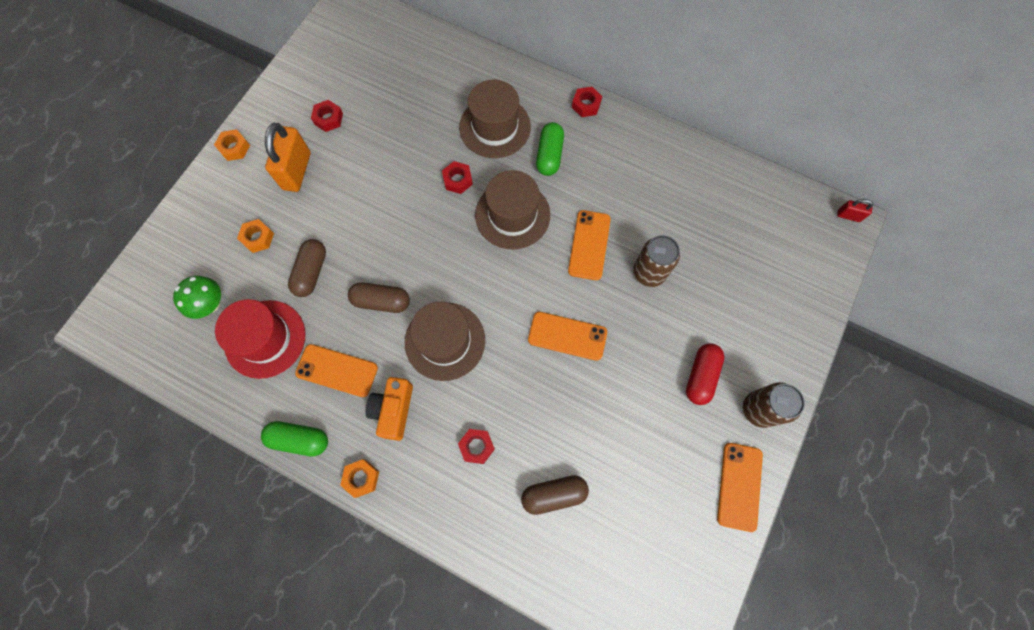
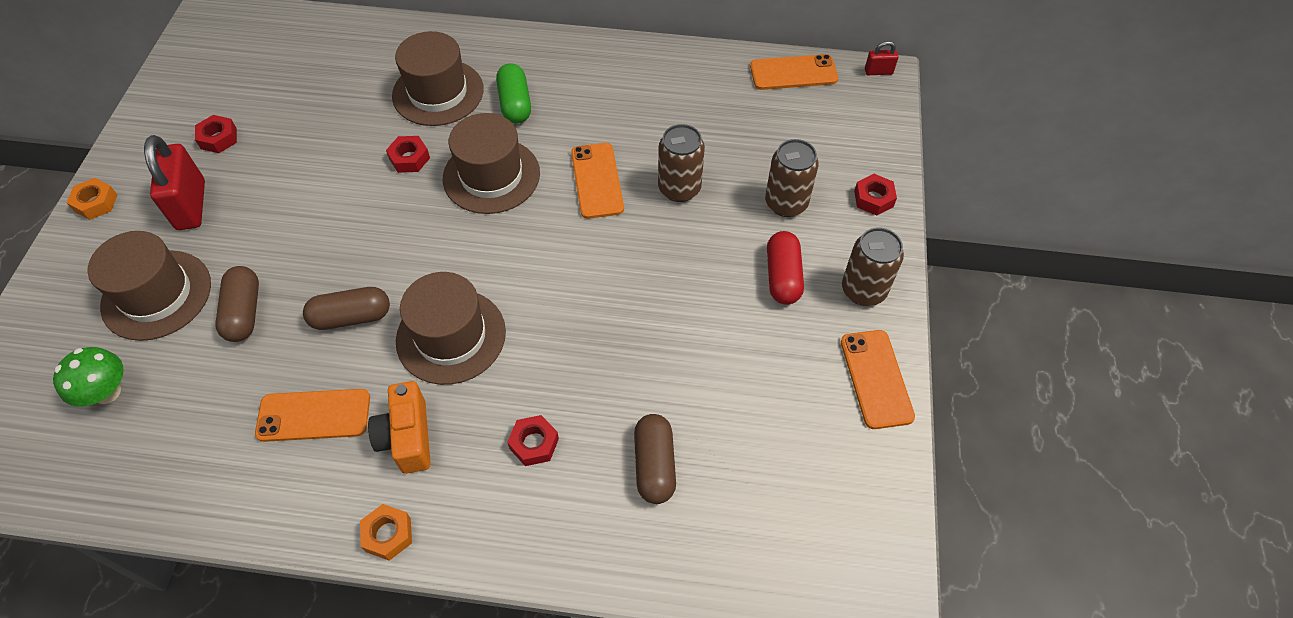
camera: 20 degrees left, 15 degrees down
(258, 238) = (156, 295): orange nut -> brown hat
(265, 339) = (199, 409): red hat -> none
(297, 171) = (191, 205): orange padlock -> red padlock
(299, 439) = (284, 516): green capsule -> none
(554, 494) = (654, 465): brown capsule -> brown capsule turned 60 degrees counterclockwise
(567, 336) = (606, 283): orange phone -> orange phone (793, 73)
(586, 105) = (541, 43): red nut -> red nut (873, 199)
(727, 313) = (786, 203): none -> brown can

